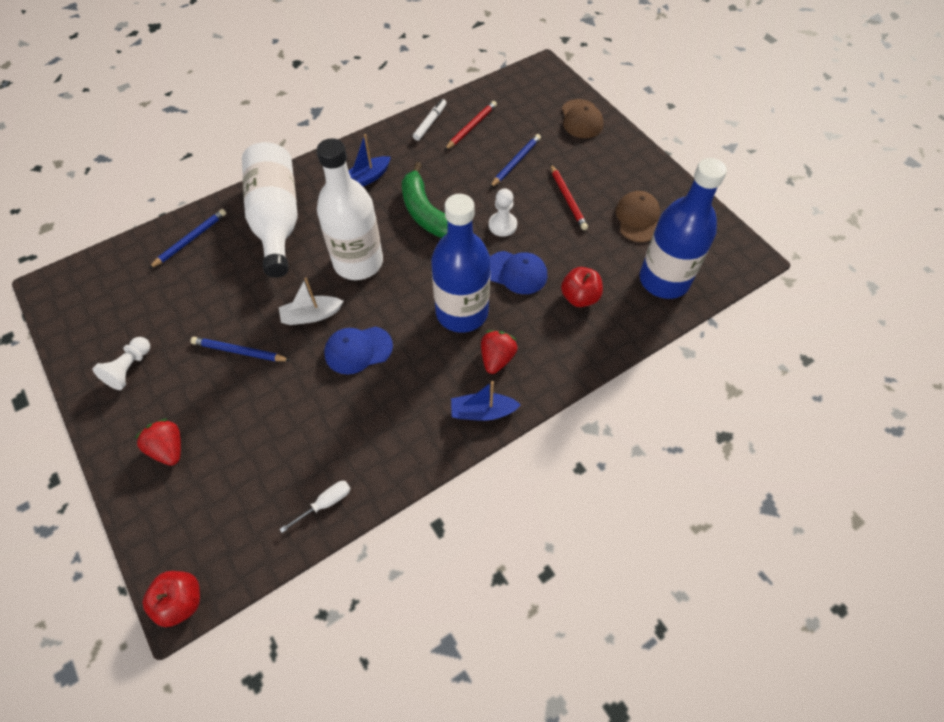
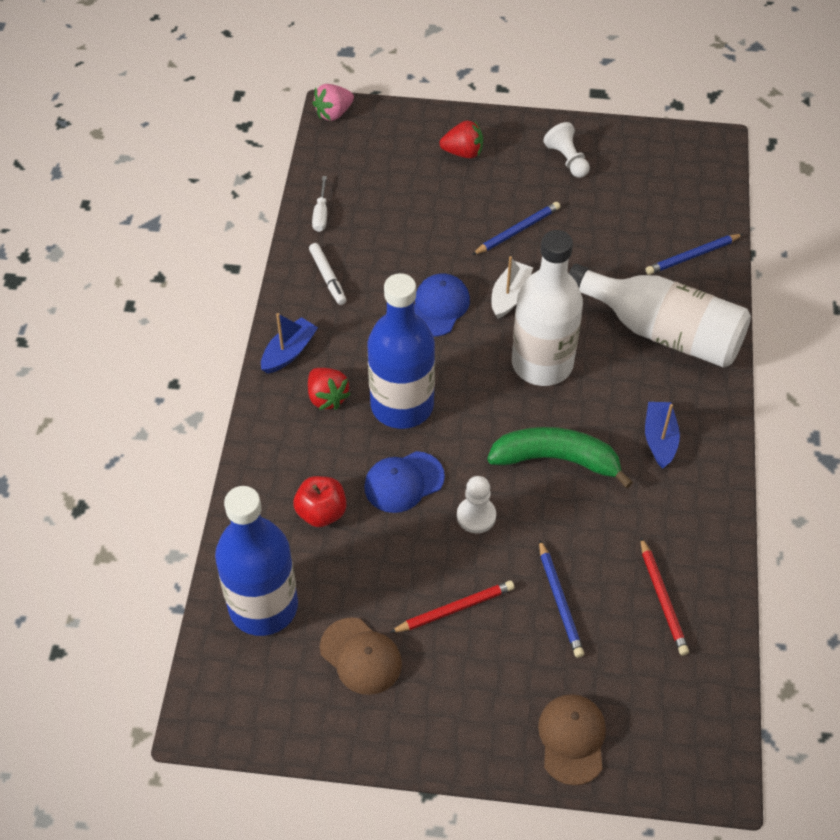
camera: 130 degrees right, 5 degrees down
(181, 601) = (333, 113): red apple -> pink strawberry
(190, 239) = (692, 256): blue pencil -> blue pencil turned 75 degrees clockwise
(430, 123) = (707, 560): white marker -> white marker (327, 277)
(567, 199) = (454, 609): red pencil -> red pencil turned 135 degrees clockwise
(581, 119) = (572, 739): brown cap -> brown cap turned 60 degrees clockwise

